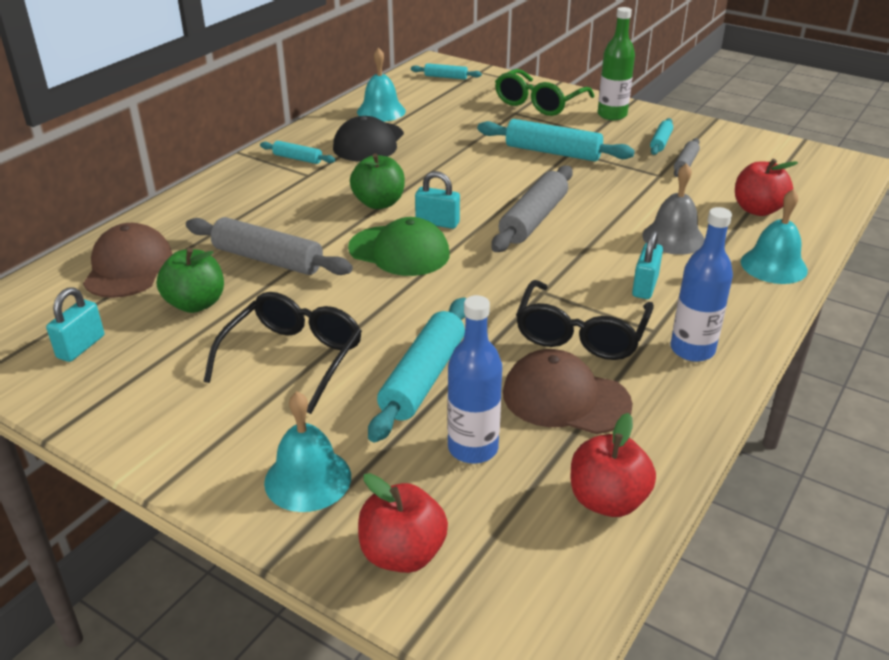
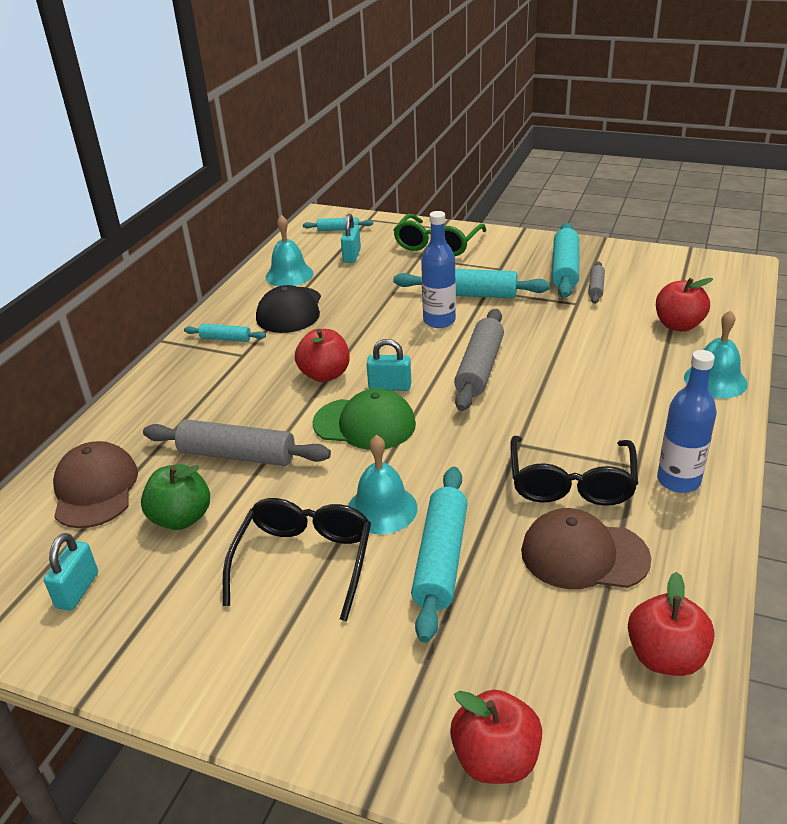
camera: 10 degrees left, 0 degrees up
(308, 479) = (370, 695): turquoise bell -> turquoise bell (382, 509)
(379, 203) = (325, 375): green apple -> red apple
(473, 448) = (518, 626): blue bottle -> blue bottle (439, 321)
(612, 115) = (509, 247): green bottle -> none
(645, 286) = (610, 422): turquoise padlock -> turquoise padlock (352, 256)
(661, 142) = (565, 269): turquoise rolling pin -> turquoise rolling pin, size x1.90
(673, 238) = (615, 366): grey bell -> none

